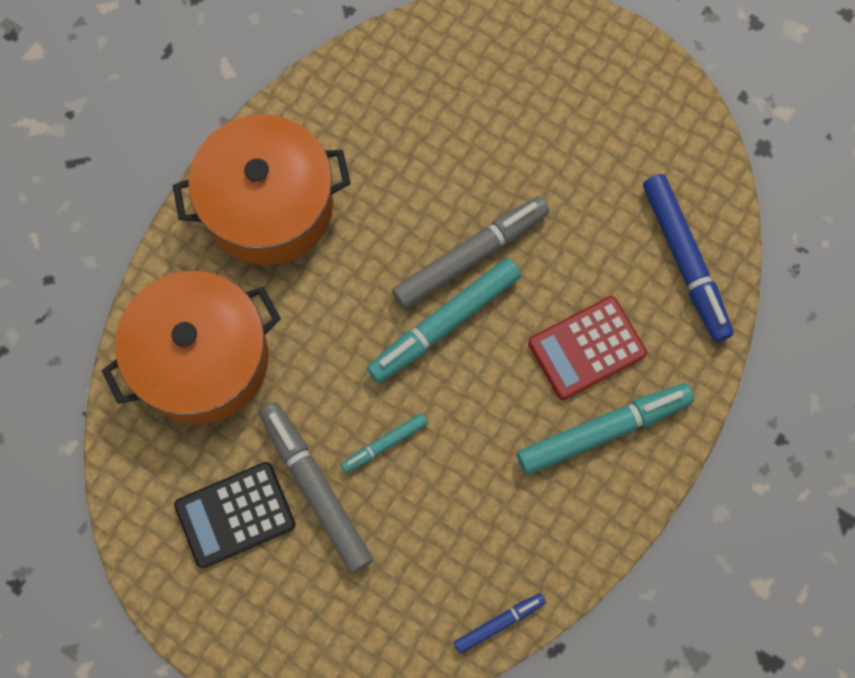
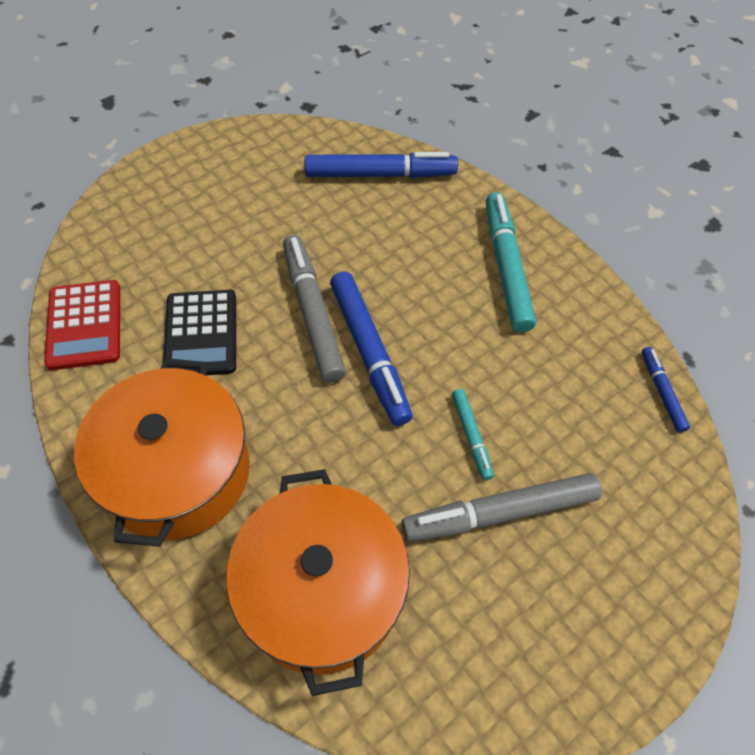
camera: 75 degrees left, 15 degrees down
(235, 515) = (509, 604): black calculator -> black calculator (201, 334)
(444, 324) = (369, 352): turquoise marker -> blue marker
(586, 348) = (430, 257): red calculator -> red calculator (85, 325)

